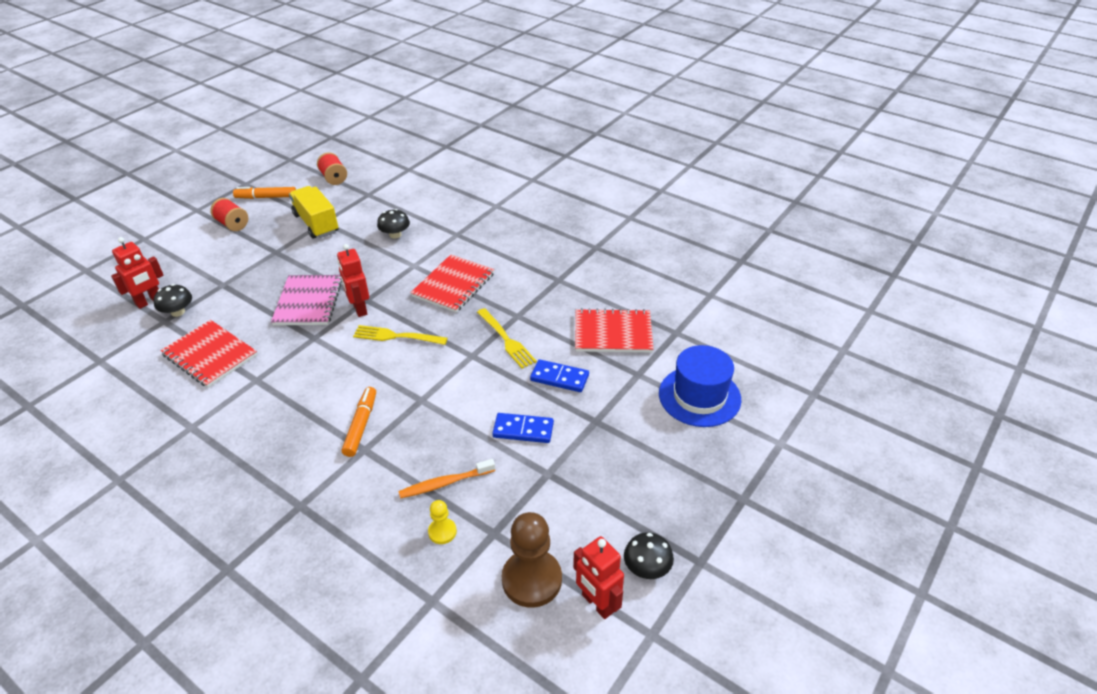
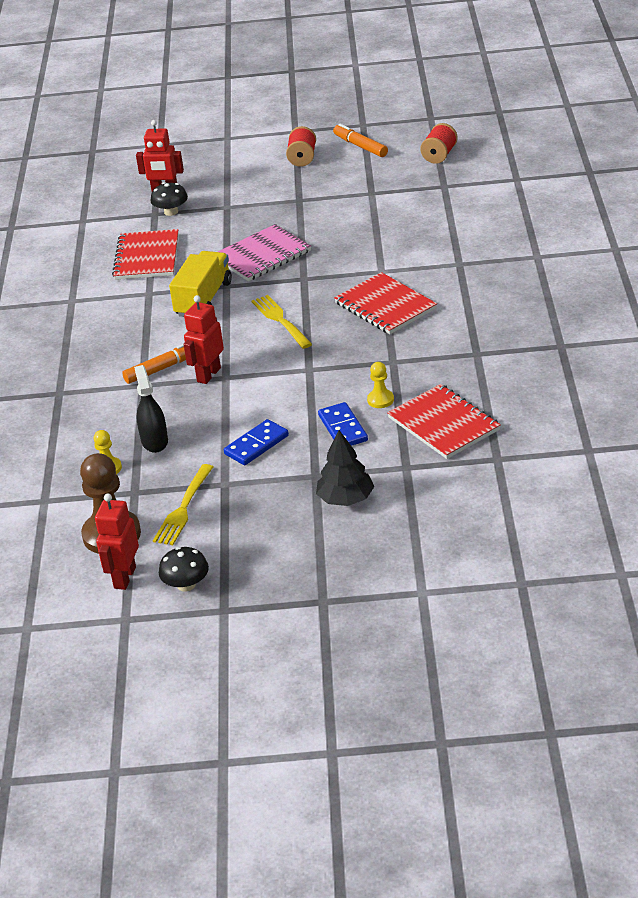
camera: 55 degrees right, 5 degrees down
(316, 223) = (363, 191): yellow truck -> yellow truck (203, 299)
(359, 309) = (288, 282): red robot -> red robot (208, 375)
(395, 234) = (408, 235): black mushroom -> none
(445, 483) = (154, 441): orange toothbrush -> black spray bottle
(453, 285) = (385, 306): red notebook -> red notebook turned 60 degrees clockwise
(506, 340) = (352, 374): yellow fork -> yellow fork (183, 508)
(523, 430) = (256, 445): blue domino -> blue domino turned 75 degrees clockwise
(551, 344) = (380, 400): none -> yellow pawn
(640, 421) = (345, 499): none -> black tree
(699, 396) = (423, 516): blue hat -> none

